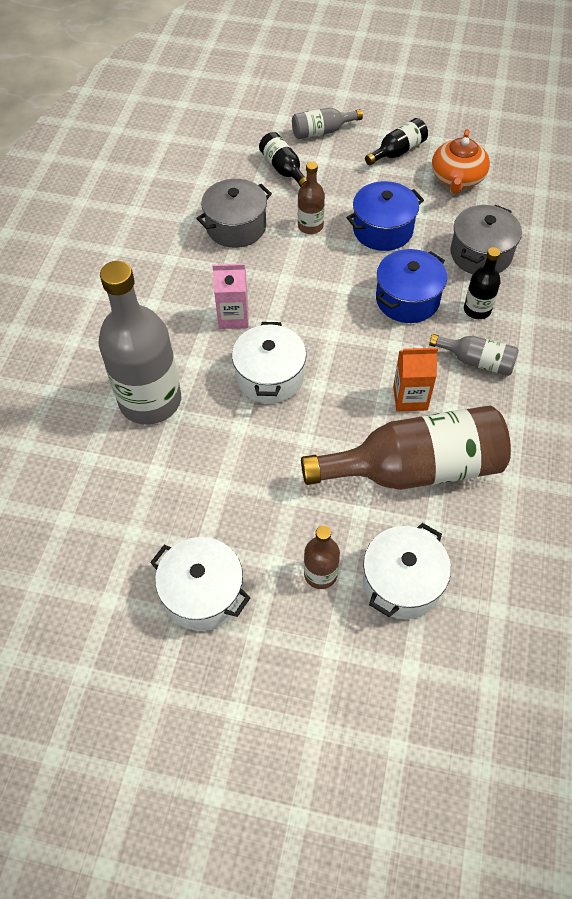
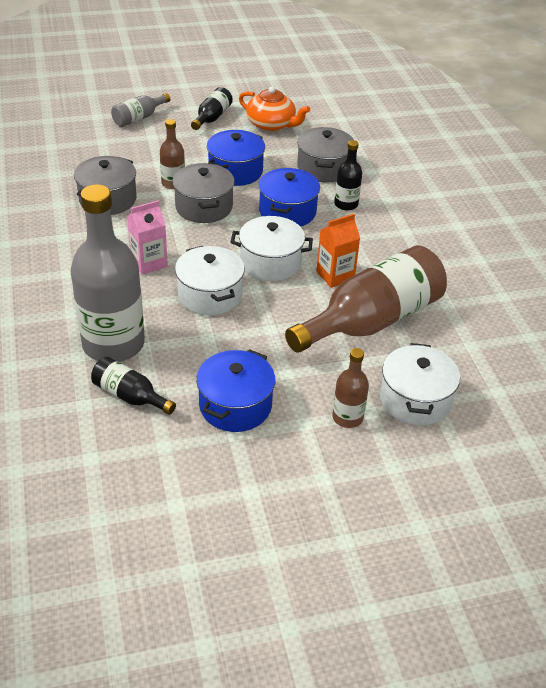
camera: 30 degrees left, 15 degrees down
(203, 593) = (258, 467): white pot -> white pot (270, 263)
(221, 515) = (235, 405): none -> blue pot
(283, 169) = (122, 150): black bottle -> black bottle (130, 396)
(324, 266) = (204, 207): none -> grey pot
(457, 178) = (271, 124): orange teapot -> orange teapot turned 45 degrees counterclockwise
(477, 361) = (369, 237): grey bottle -> none

